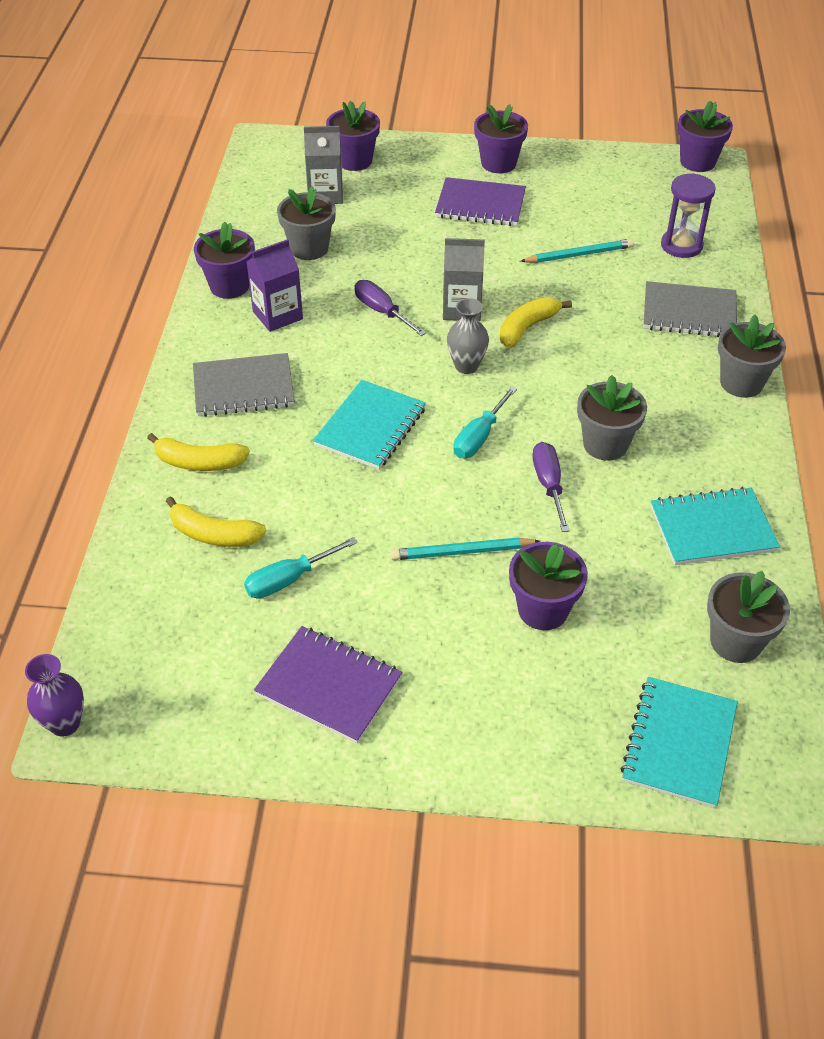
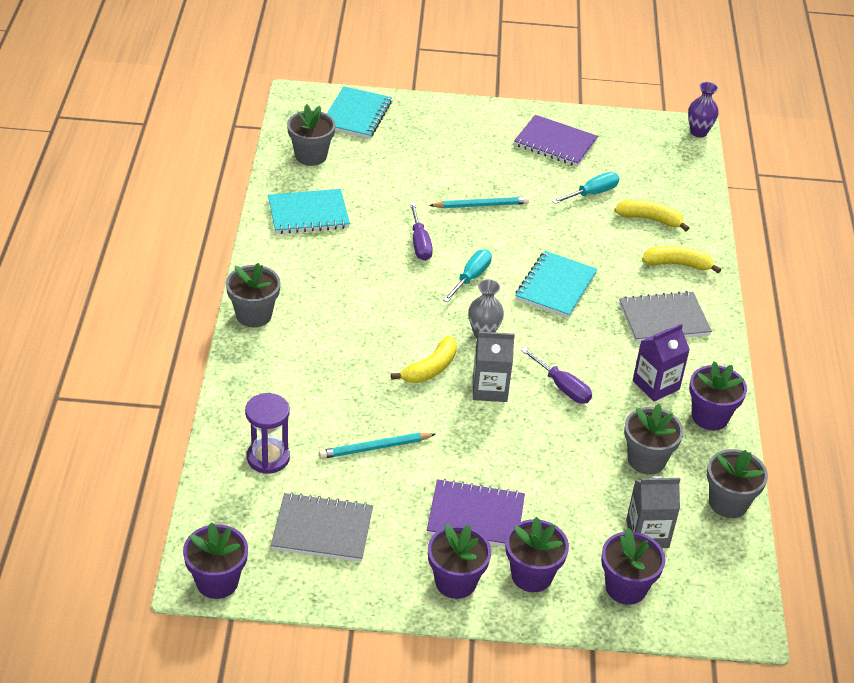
camera: 175 degrees right, 5 degrees down
(543, 610) = (428, 174): purple flower pot -> purple flower pot (531, 575)
(605, 444) = (374, 270): grey flower pot -> grey flower pot (728, 503)
(689, 313) = (280, 381): grey notebook -> grey notebook (322, 529)

